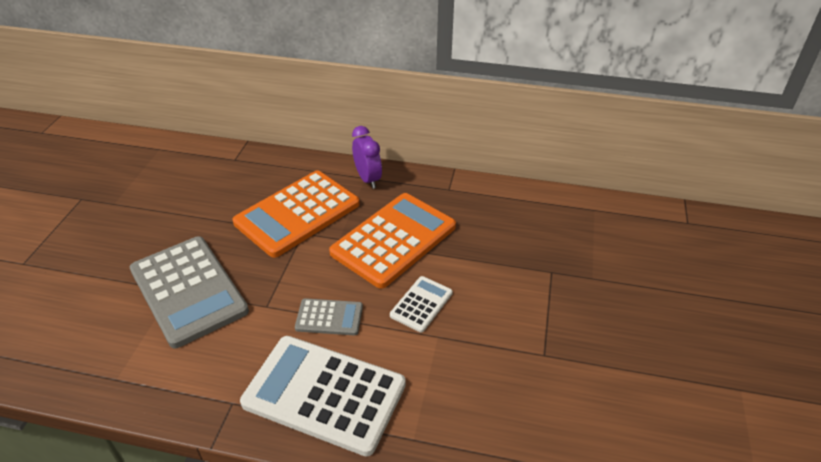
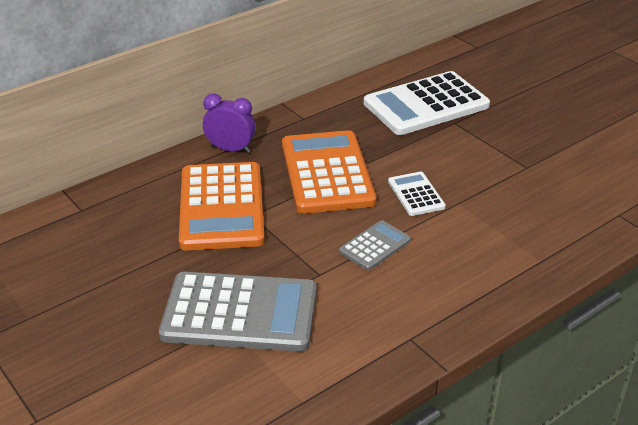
camera: 50 degrees left, 5 degrees down
(324, 394) = (454, 284): white calculator -> white calculator (426, 105)

